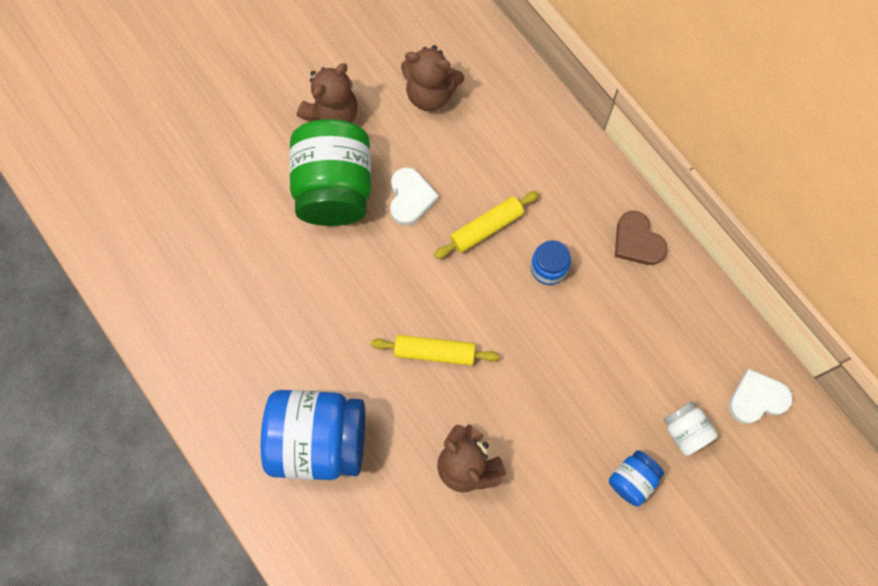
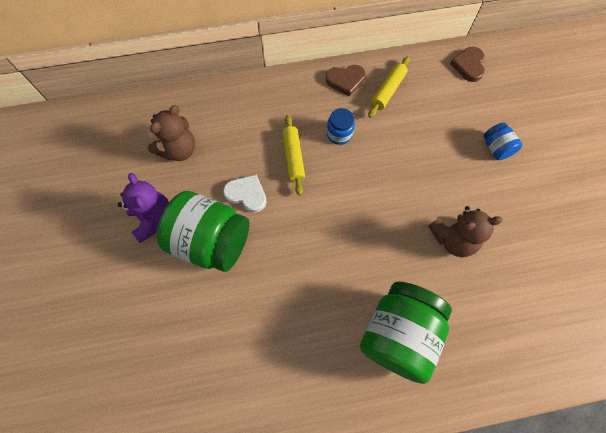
camera: 65 degrees left, 5 degrees down
(319, 440) = (398, 335): blue jar -> green jar
(332, 114) = (153, 219): brown teddy bear -> purple teddy bear
(434, 352) = (365, 226): yellow rolling pin -> yellow rolling pin (388, 90)
(685, 431) = (475, 108): white jar -> none
(757, 398) = (468, 65): white heart -> brown heart

